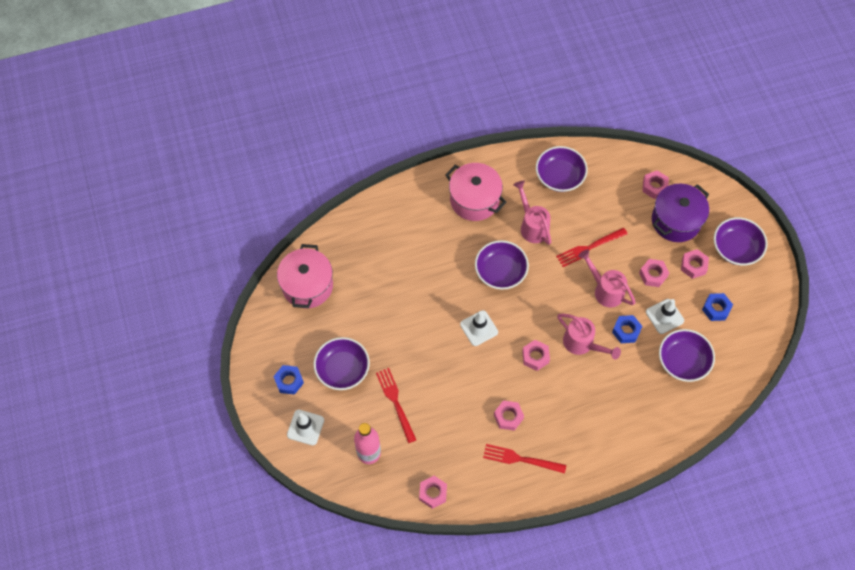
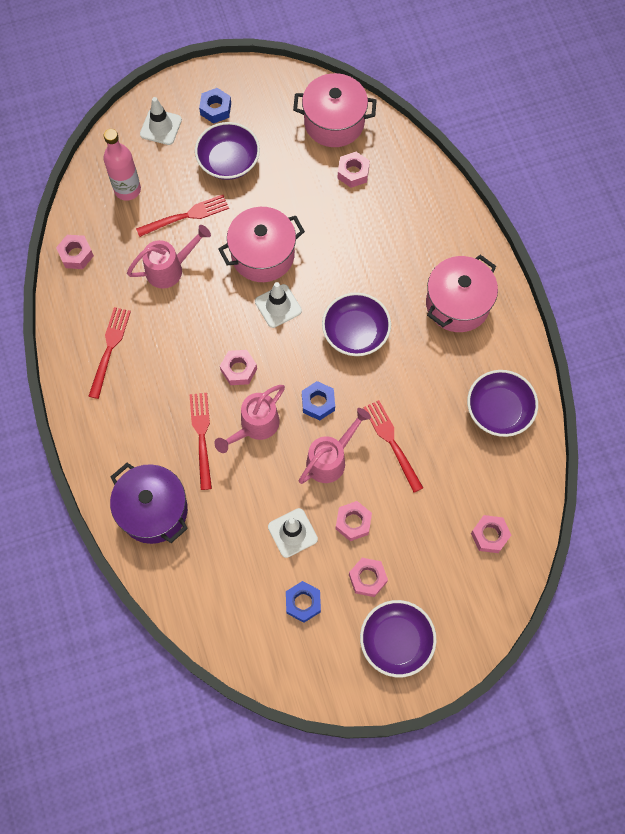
camera: 90 degrees right, 5 degrees up
(432, 340) = (263, 255): none -> pink pot
(508, 417) = (162, 336): pink nut -> pink nut (353, 173)
(532, 226) = (422, 373): pink watering can -> pink watering can (169, 269)
(593, 383) = (201, 436): none -> red fork
(626, 331) = (272, 481): blue nut -> blue nut (318, 403)
(676, 221) = (437, 560): purple pot -> purple pot (153, 510)
(683, 361) = (229, 551): purple bowl -> none

